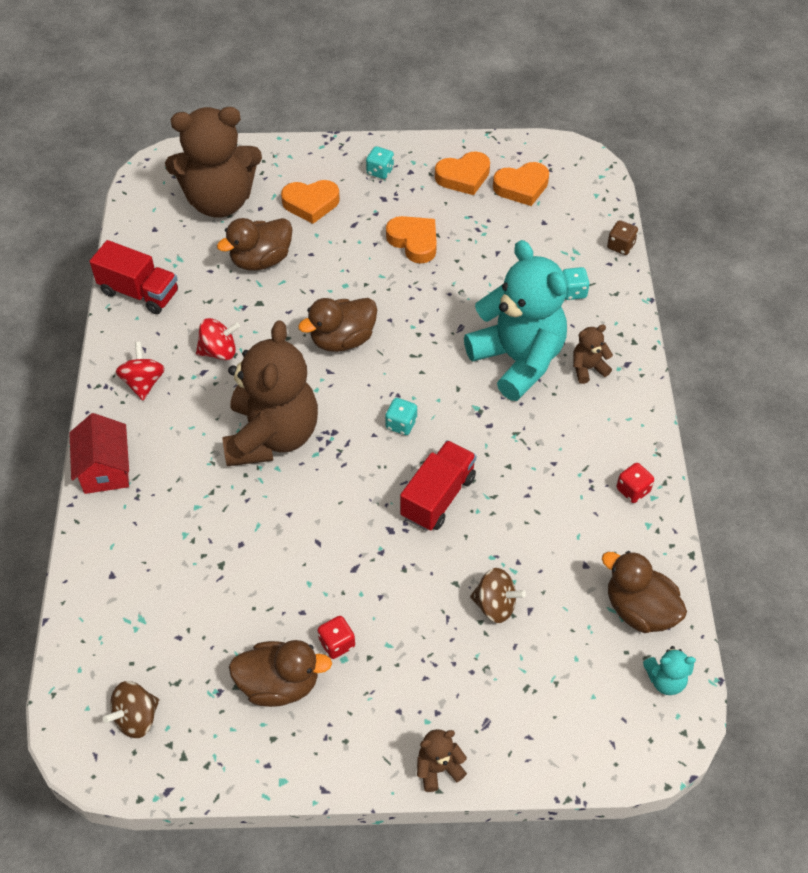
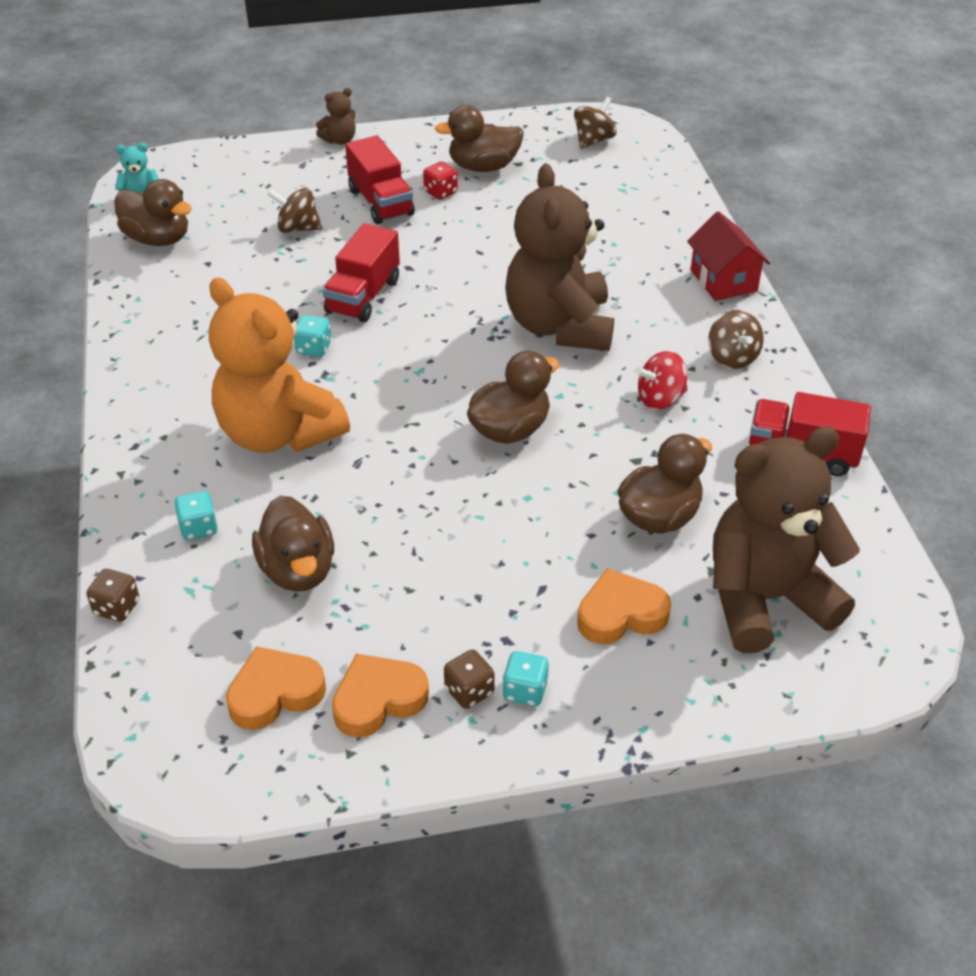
camera: 170 degrees right, 10 degrees down
(143, 383) = (732, 357): red spinning top -> brown spinning top
(401, 424) = (415, 352): turquoise dice -> turquoise dice (313, 348)
(404, 636) = (381, 202): none -> red truck
(411, 175) = (469, 691): none -> brown dice
(414, 242) = (442, 572): orange heart -> none
(506, 255) = (298, 570): none -> brown duck
(518, 360) = (278, 433): turquoise teddy bear -> orange teddy bear
(588, 368) = (187, 434): brown teddy bear -> none
(633, 490) = (149, 323): red dice -> none

